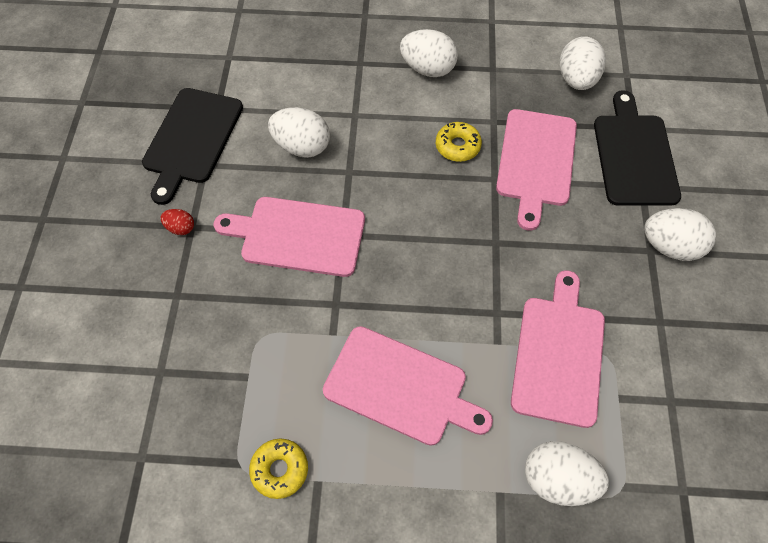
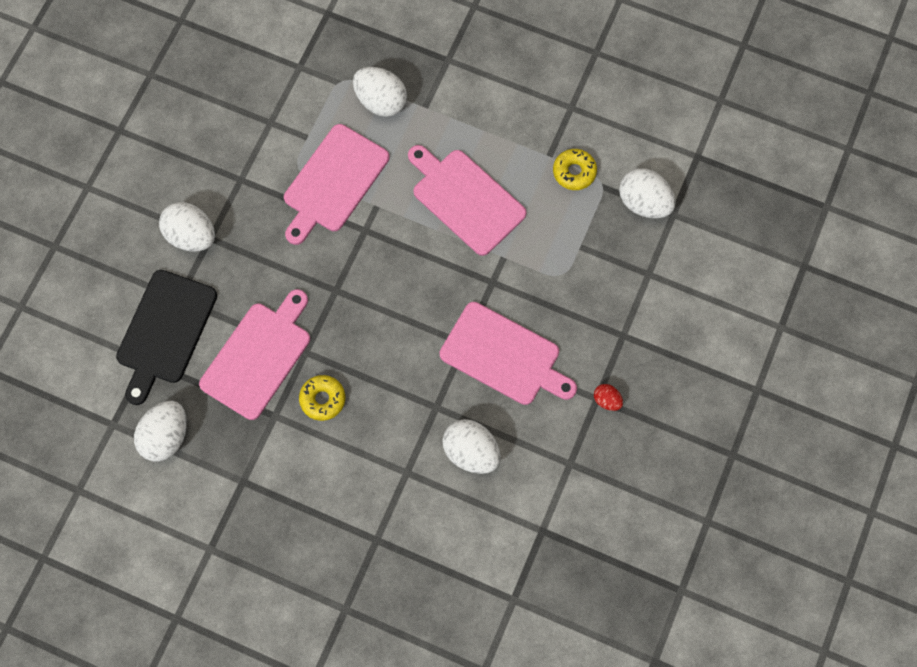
camera: 160 degrees left, 10 degrees up
(192, 139) = (576, 499): black cutting board -> none
(428, 69) = (309, 505): white egg -> white egg (644, 203)

